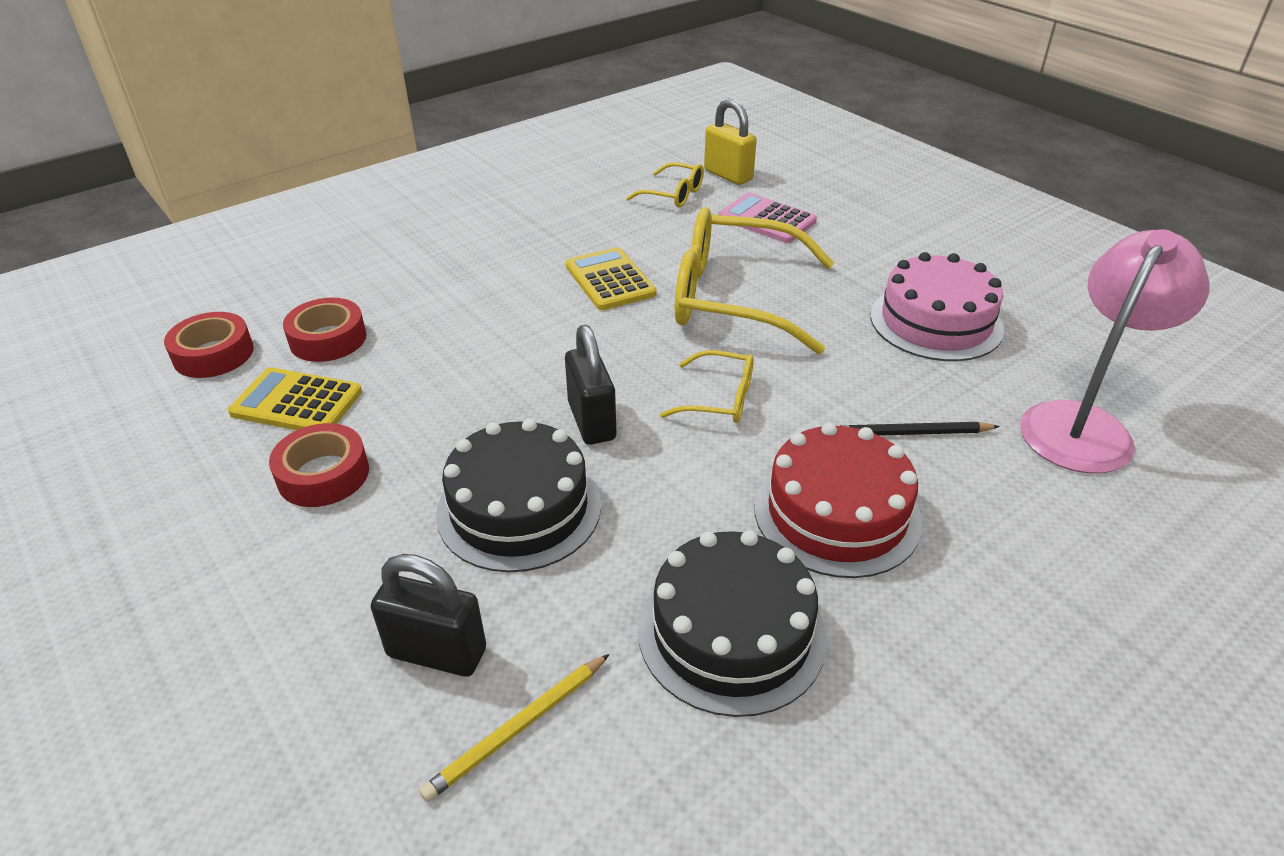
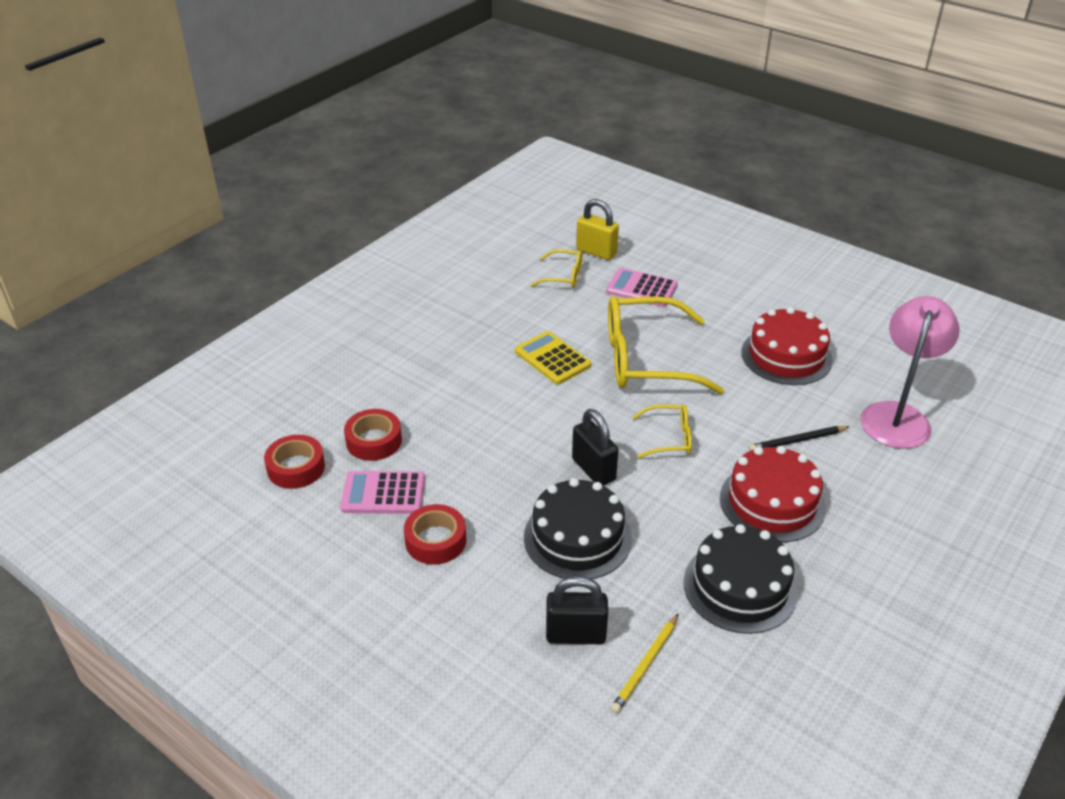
camera: 15 degrees left, 0 degrees up
(297, 403) = (383, 493): yellow calculator -> pink calculator
(936, 322) = (786, 356): pink cake -> red cake

